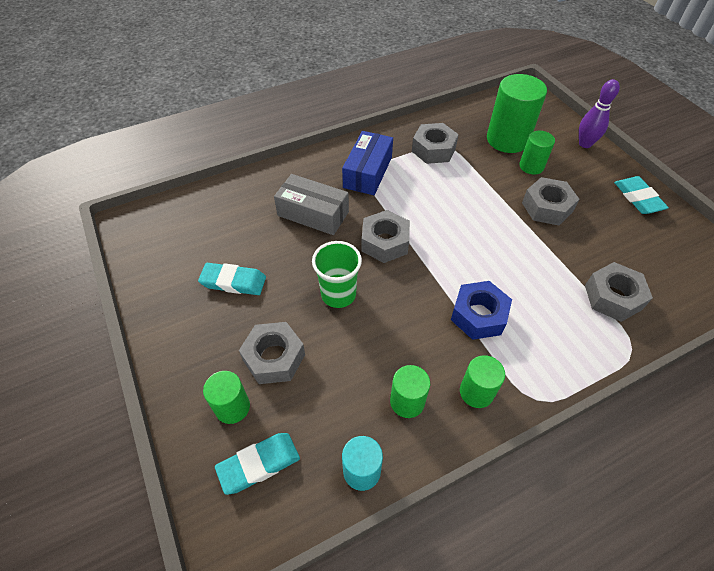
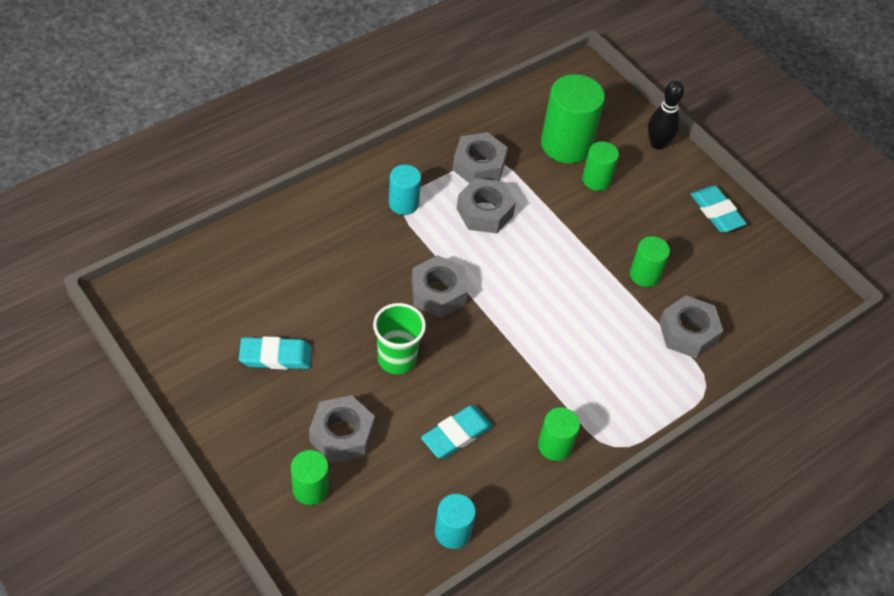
camera: 15 degrees left, 0 degrees up
(259, 464) = (351, 538): turquoise eraser -> turquoise eraser (457, 435)
(313, 214) = (348, 264): grey box -> none
(367, 172) = (403, 203): blue box -> turquoise cylinder
(407, 401) = (487, 463): green cylinder -> green cylinder (644, 274)
(478, 315) = (550, 367): blue nut -> none
(547, 207) = (616, 232): grey nut -> grey nut (484, 212)
(585, 144) = (657, 144): purple bowling pin -> black bowling pin

